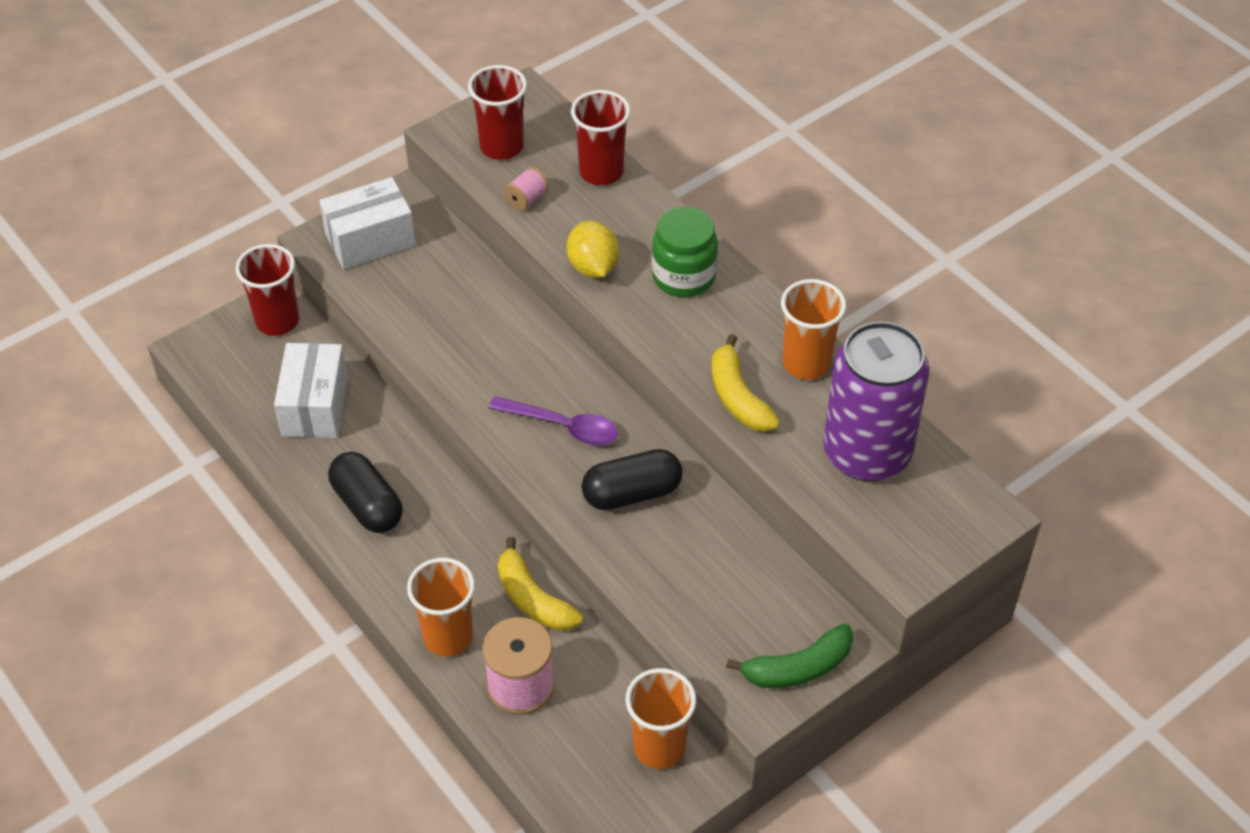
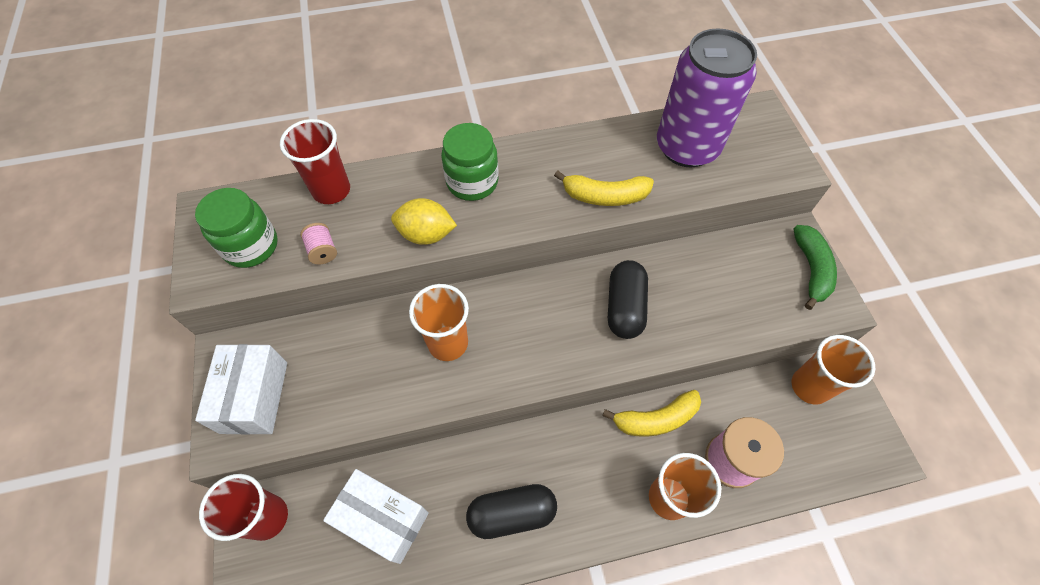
camera: 65 degrees left, 10 degrees up
(501, 147) = (251, 246): red cup -> green jar
(563, 426) = (540, 327): purple spoon -> none
(806, 363) = (593, 147): orange cup -> orange cup (448, 343)

